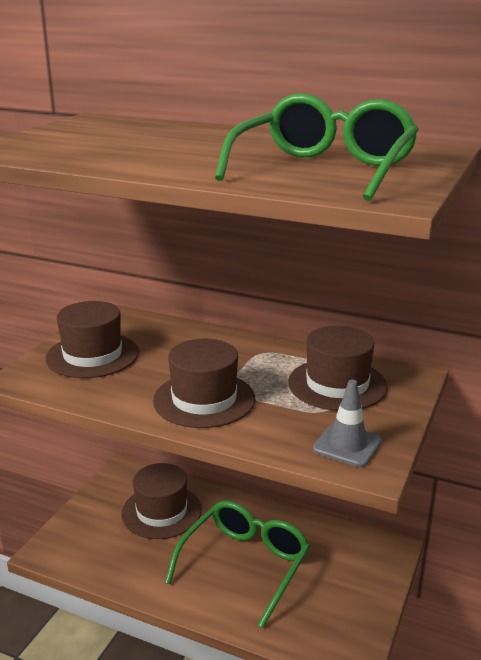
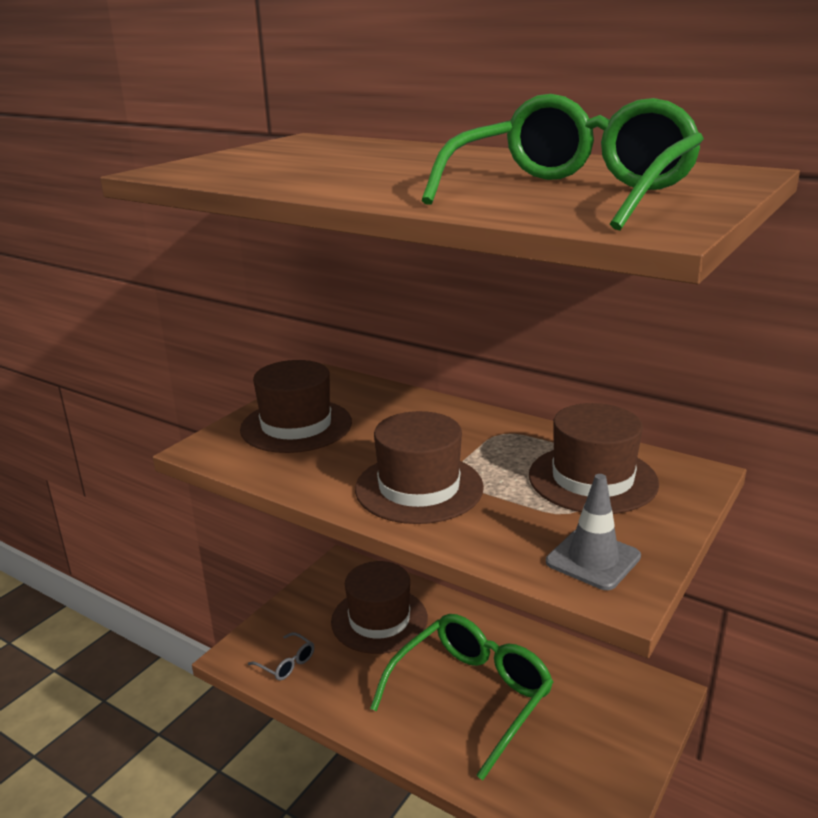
camera: 10 degrees right, 0 degrees up
(89, 553) = (287, 663): none -> grey glasses

